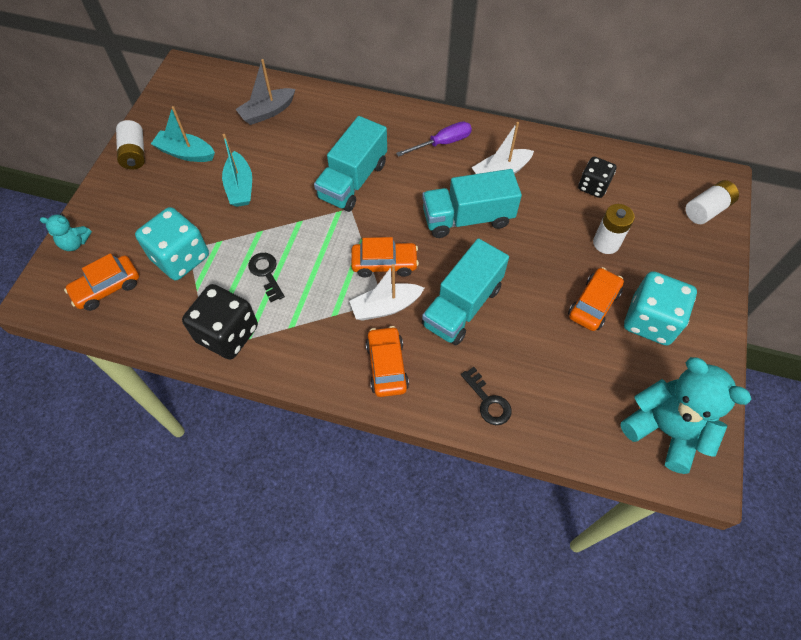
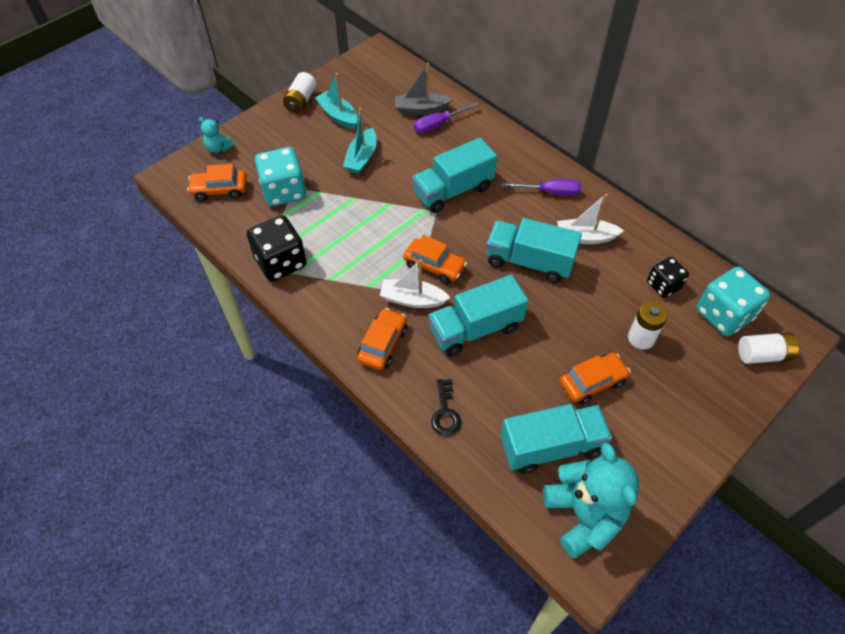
camera: 30 degrees right, 5 degrees down
(266, 273) = (338, 231): black key -> none
(295, 120) = (439, 124): none -> purple screwdriver
(599, 382) = (551, 447): none -> turquoise truck
(650, 321) = (635, 421): turquoise dice -> turquoise dice (723, 314)

